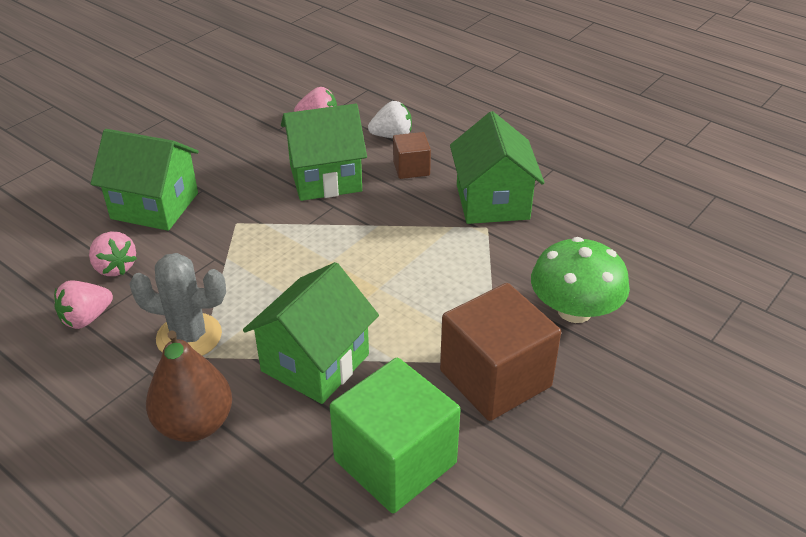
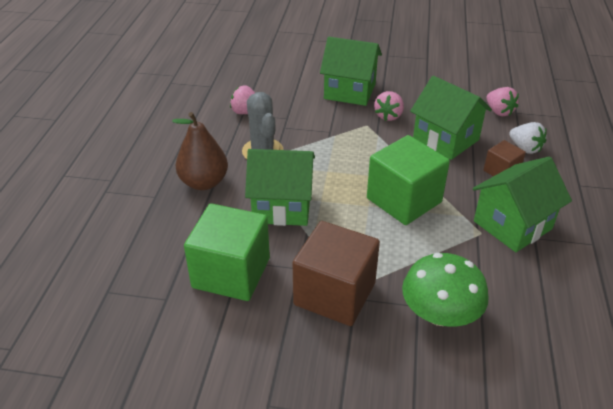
camera: 60 degrees right, 0 degrees up
(115, 267) = (290, 102): pink strawberry -> pink strawberry (388, 116)
(154, 206) = (349, 91): green house -> green house turned 60 degrees counterclockwise
(394, 256) = (404, 200): none -> green cube

